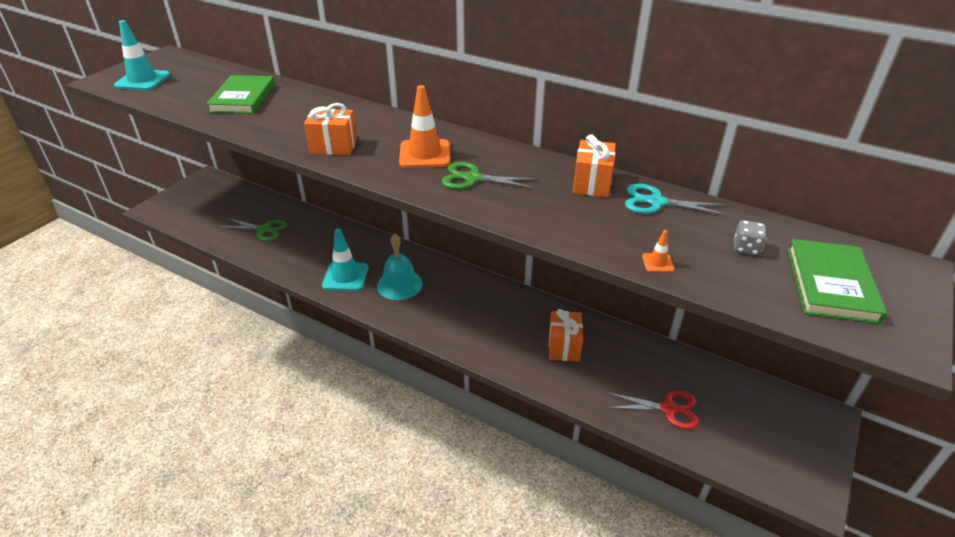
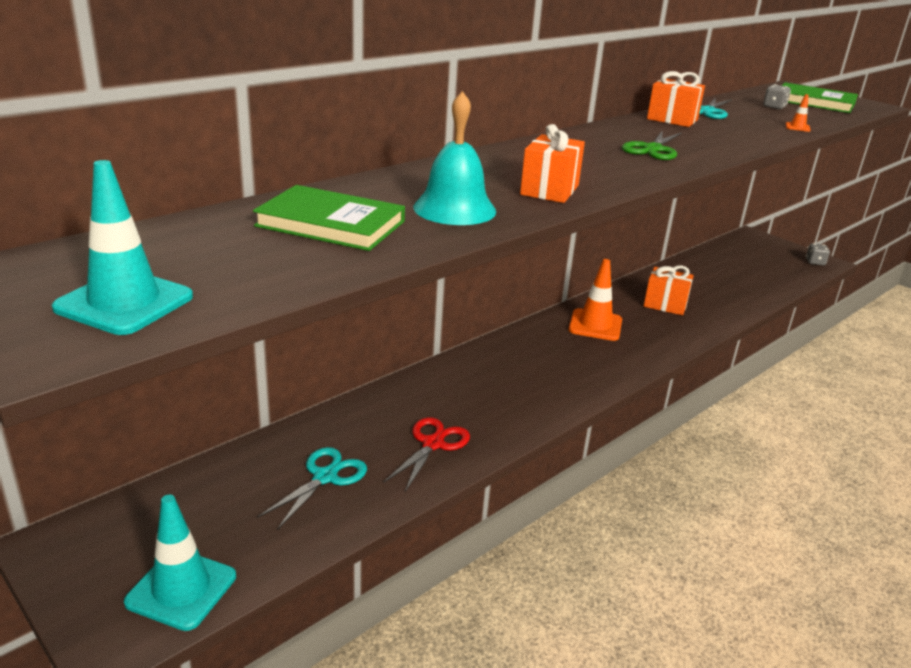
camera: 75 degrees left, 10 degrees down
(263, 230) = (325, 477): green scissors -> turquoise scissors
(345, 276) = (498, 412): turquoise traffic cone -> turquoise traffic cone (181, 589)
(399, 284) = (533, 374): turquoise bell -> turquoise bell (454, 209)
(425, 154) = (591, 157): orange traffic cone -> orange traffic cone (595, 325)
(668, 409) = (746, 282): red scissors -> red scissors (433, 444)
(798, 483) = (815, 262): none -> grey dice

